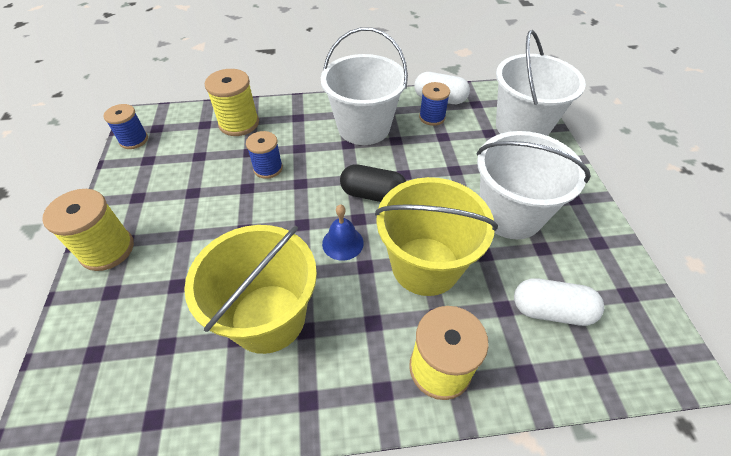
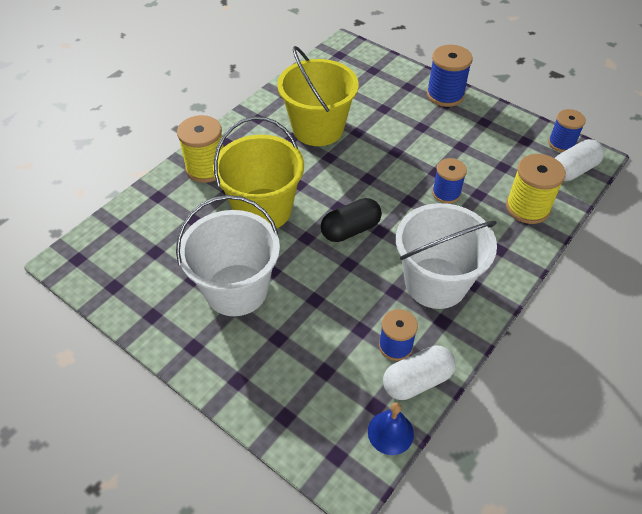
camera: 135 degrees right, 0 degrees up
(107, 249) = (445, 95): yellow spool -> blue spool
(342, 243) = (328, 186): blue bell -> blue bell (390, 432)
(522, 127) = (300, 407): white bucket -> none
(551, 310) = (162, 238): white capsule -> white capsule (573, 170)

